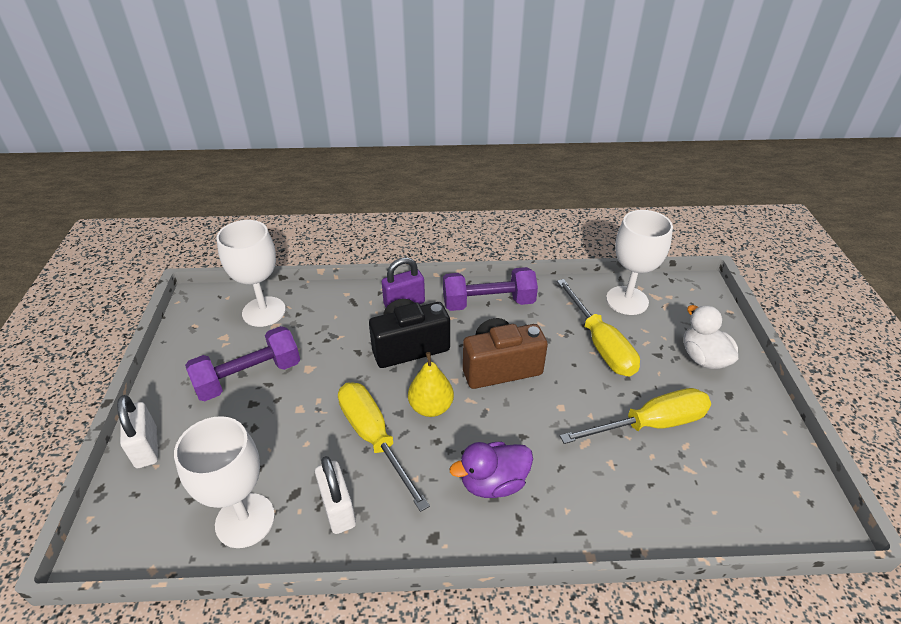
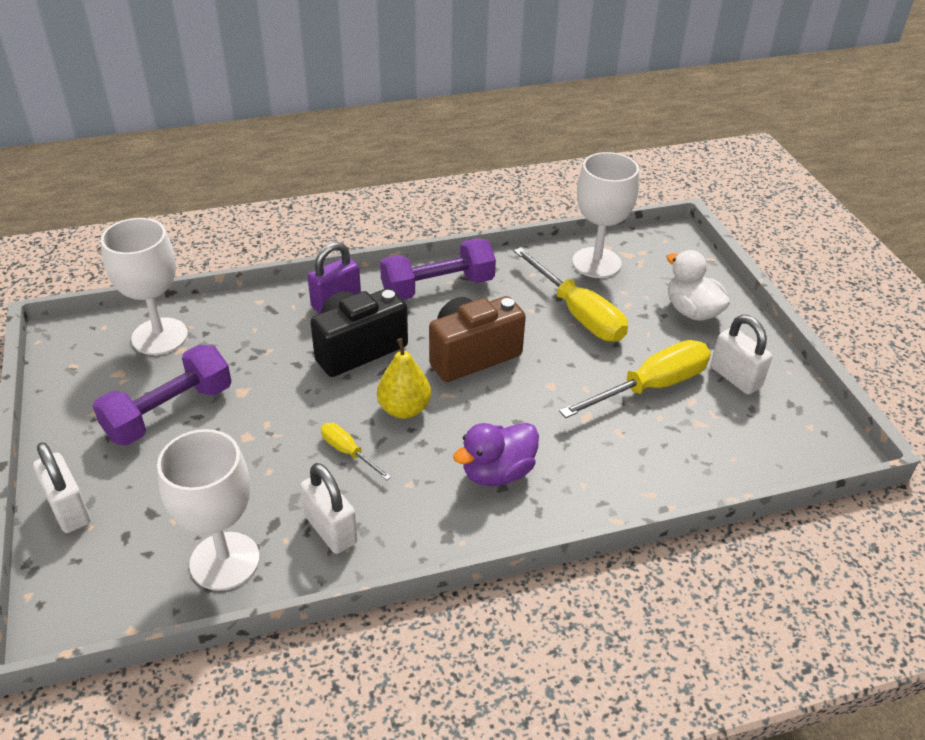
camera: 15 degrees left, 0 degrees up
(374, 438) = (348, 452): yellow screwdriver -> yellow screwdriver, size x0.50
(731, 429) = (735, 377): none -> white padlock

